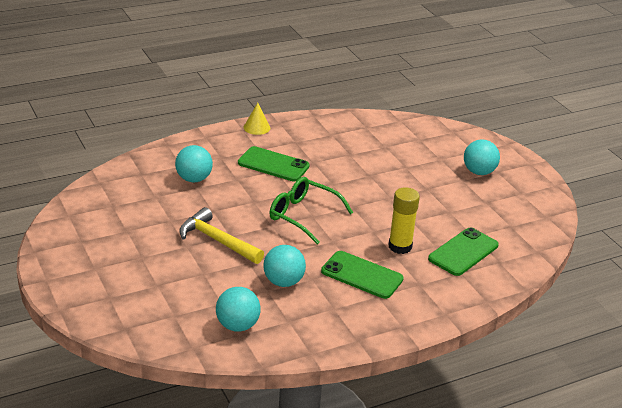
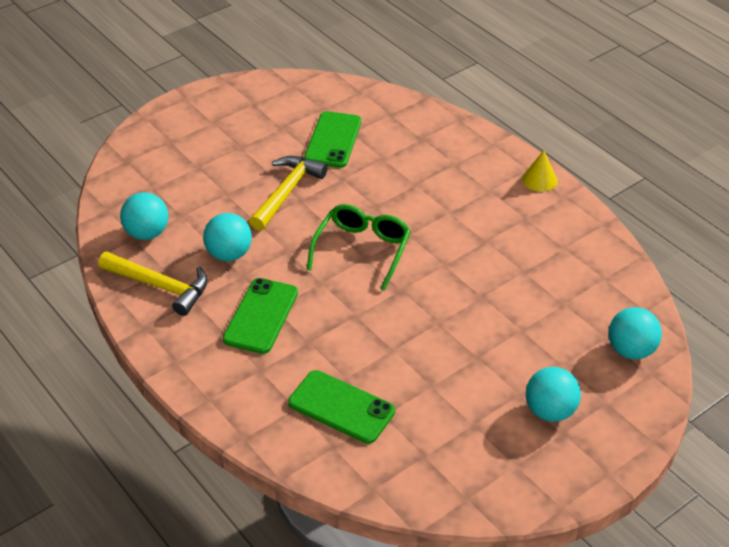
camera: 80 degrees right, 10 degrees up
(194, 179) = (398, 152): turquoise ball -> turquoise ball (631, 350)
(273, 164) = (461, 208): green phone -> green phone (333, 140)
(310, 325) = (160, 286): none -> yellow hammer
(400, 246) = (331, 343): yellow glue stick -> none

